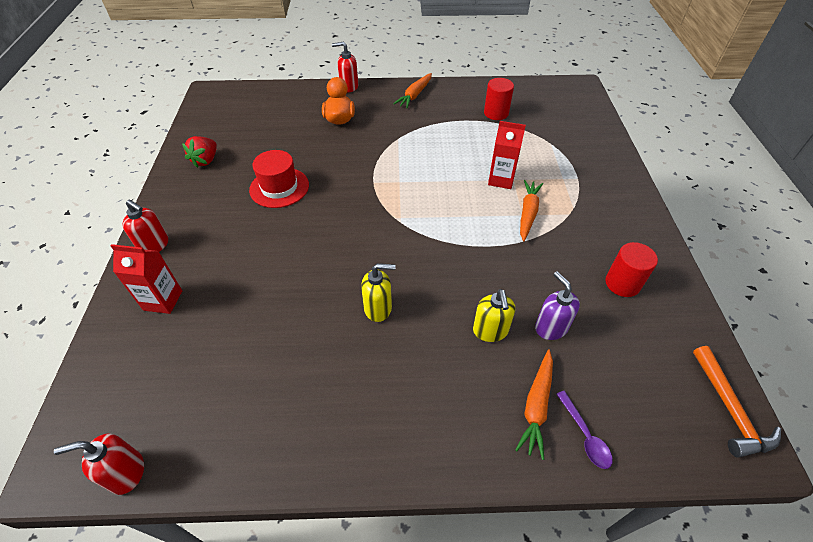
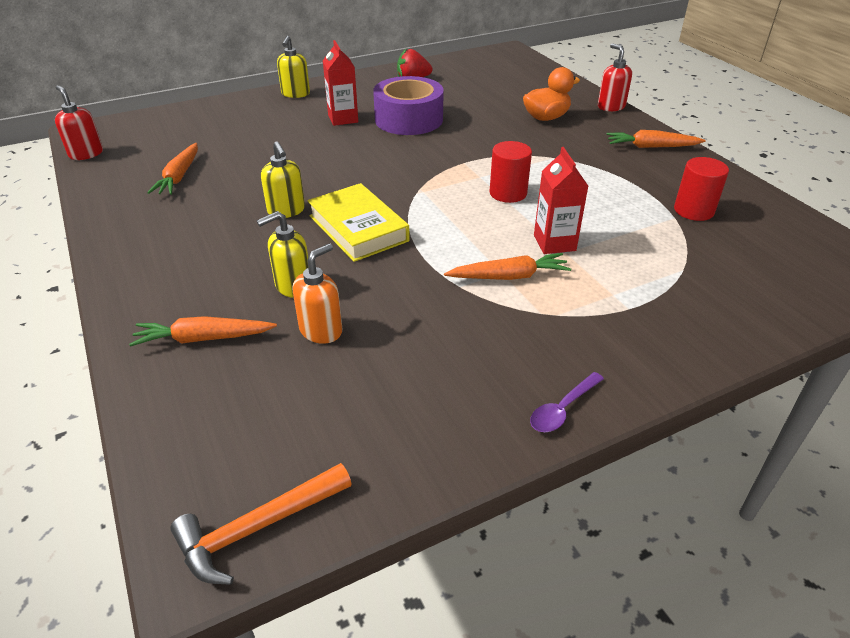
camera: 65 degrees right, 10 degrees down
(154, 245) = (295, 94): red soap dispenser -> yellow soap dispenser
(163, 300) = (241, 116): red carton -> red carton (343, 119)
(257, 380) = (179, 176): none -> orange carrot
(279, 187) = (408, 119): red hat -> purple tape
(431, 270) = (358, 228): none -> yellow book
(551, 327) = (321, 330): purple soap dispenser -> orange soap dispenser
(585, 435) = (175, 383): purple spoon -> purple spoon (562, 409)
(622, 283) = (437, 384): red cylinder -> red cylinder (508, 193)

